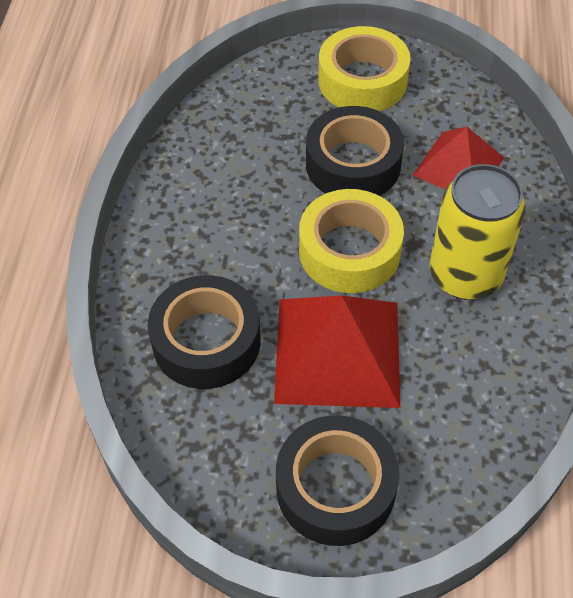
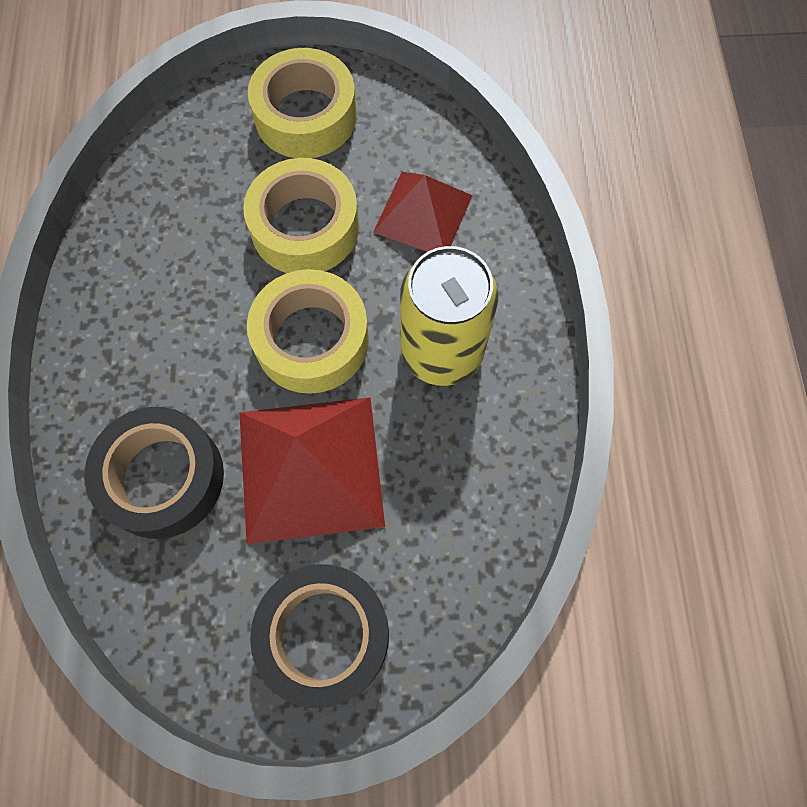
camera: 10 degrees left, 15 degrees up
(353, 164) = (305, 227): black tape -> yellow tape

